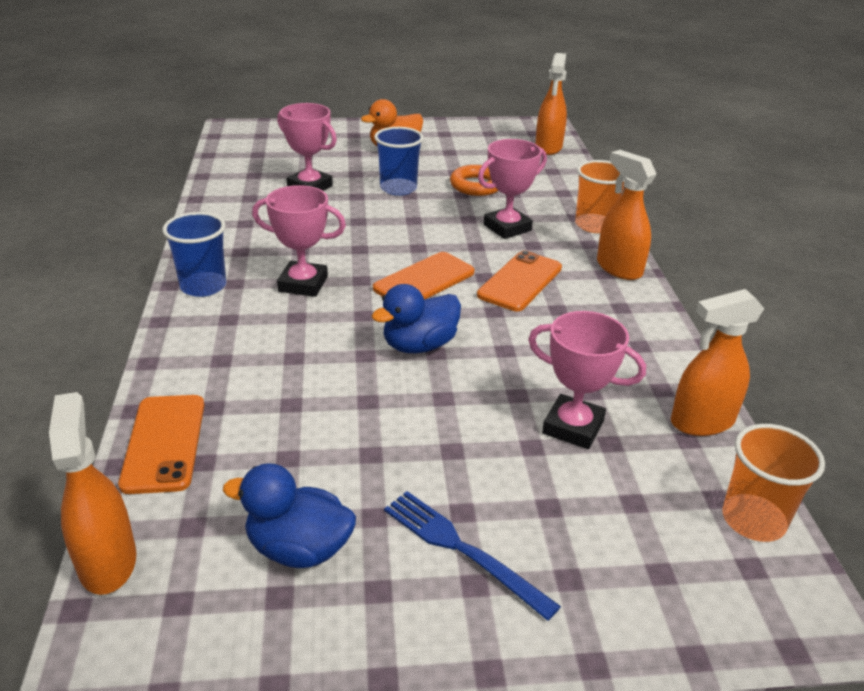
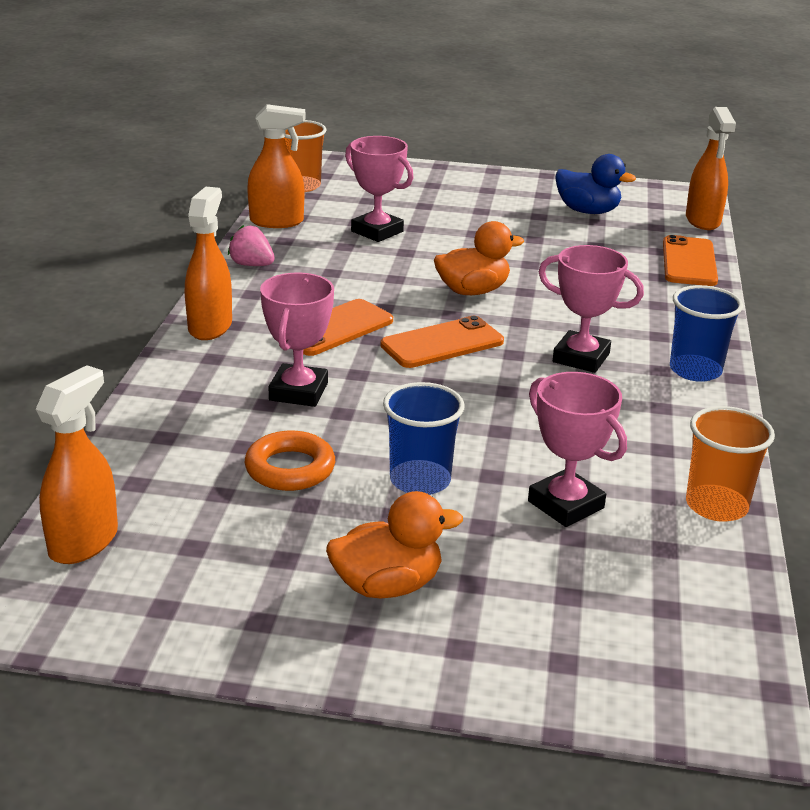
camera: 165 degrees left, 5 degrees down
(419, 345) = (472, 291): blue duck -> orange duck
(462, 549) = (488, 199): blue fork -> none
(507, 228) = (298, 392): pink trophy -> pink trophy turned 60 degrees counterclockwise
(594, 225) = (178, 379): orange cup -> orange cup (716, 506)
(618, 268) = (210, 327): orange spray bottle -> orange spray bottle turned 150 degrees counterclockwise
(656, 343) = (252, 265): none -> pink strawberry

